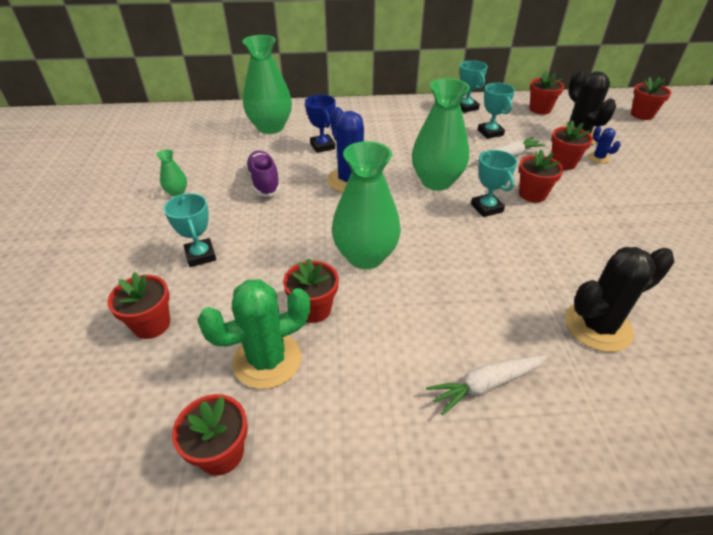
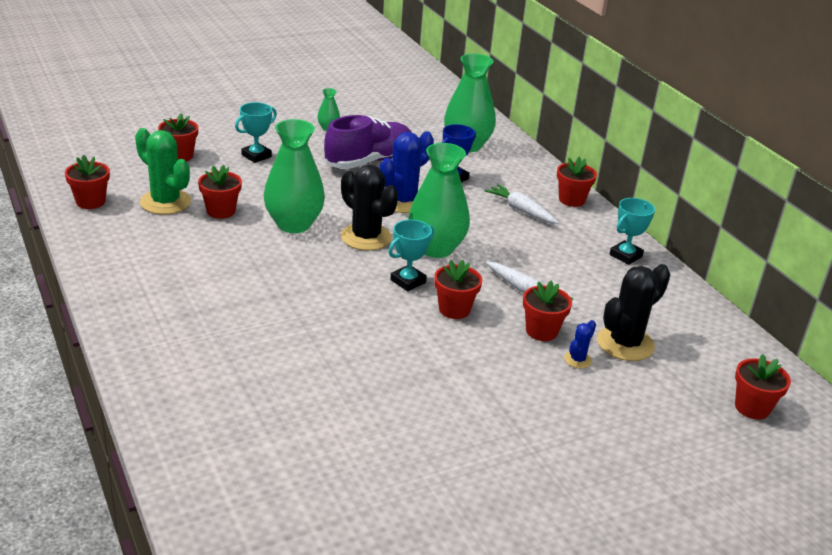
camera: 65 degrees right, 10 degrees down
(264, 182) = (369, 161): purple shoe -> purple shoe, size x1.51
(485, 385) = (174, 291): white carrot -> white carrot (521, 210)
(490, 132) = (573, 276): turquoise trophy -> none
(540, 109) = (677, 313): red flower pot -> red flower pot (571, 200)
(597, 326) = (262, 347): black cactus -> black cactus (366, 237)

